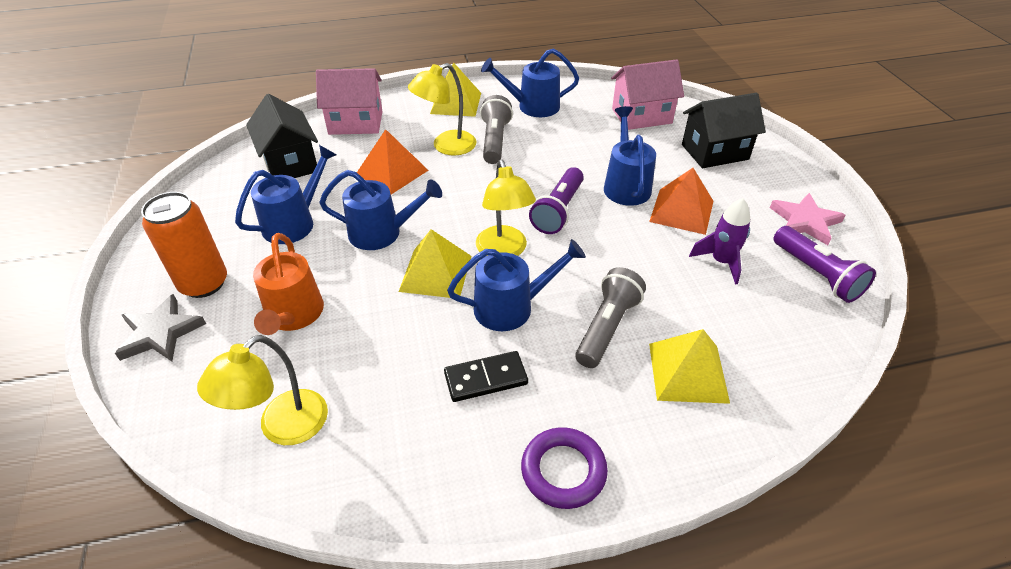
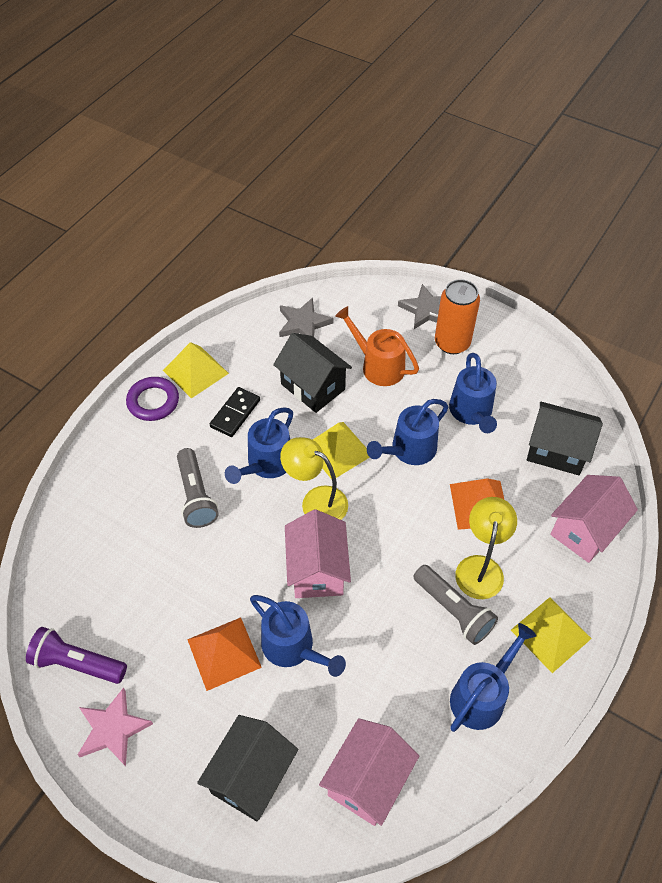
camera: 135 degrees right, 10 degrees up
(283, 427) = (303, 323): yellow lamp -> grey star
(378, 344) = (313, 387): none -> black house
(558, 211) = (317, 570): purple flashlight -> pink house
(688, 372) = (125, 503): yellow pyramid -> yellow pyramid (195, 372)
(721, 262) = (157, 617): purple rocket -> none

